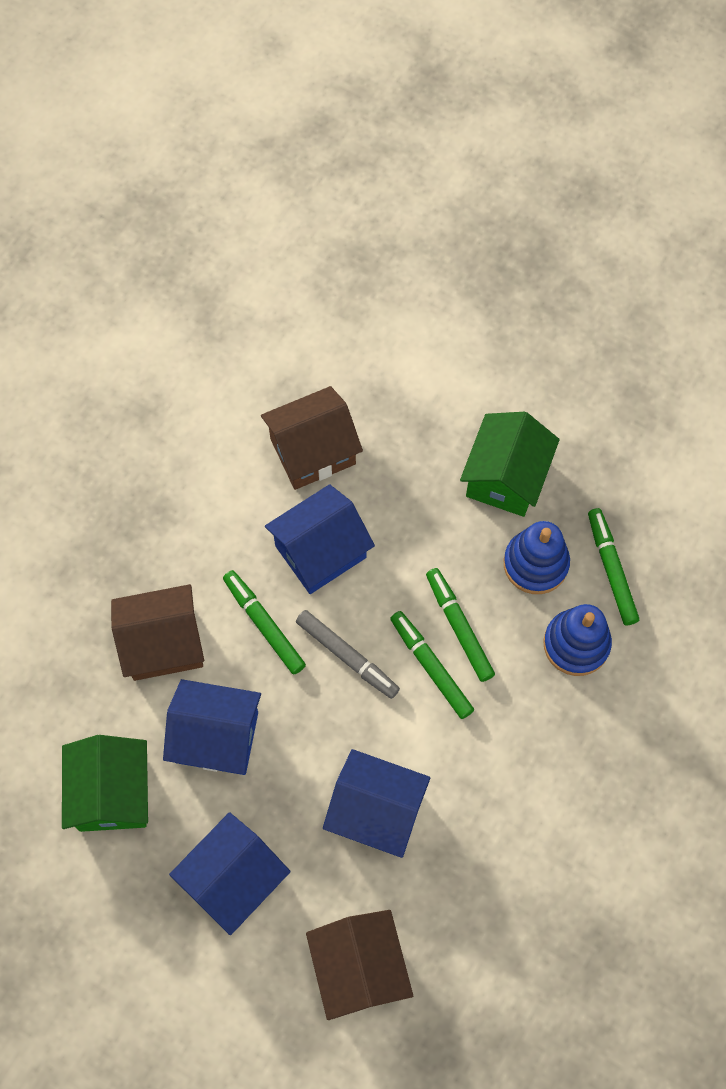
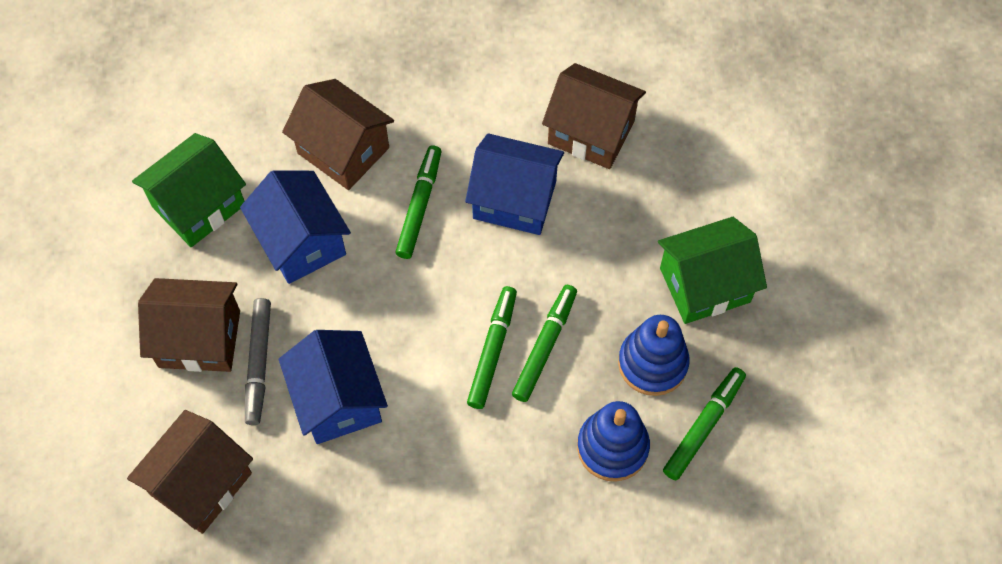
camera: 50 degrees right, 5 degrees down
(234, 879) = (199, 339): blue house -> brown house
(347, 656) = (446, 283): grey marker -> grey marker (259, 364)

